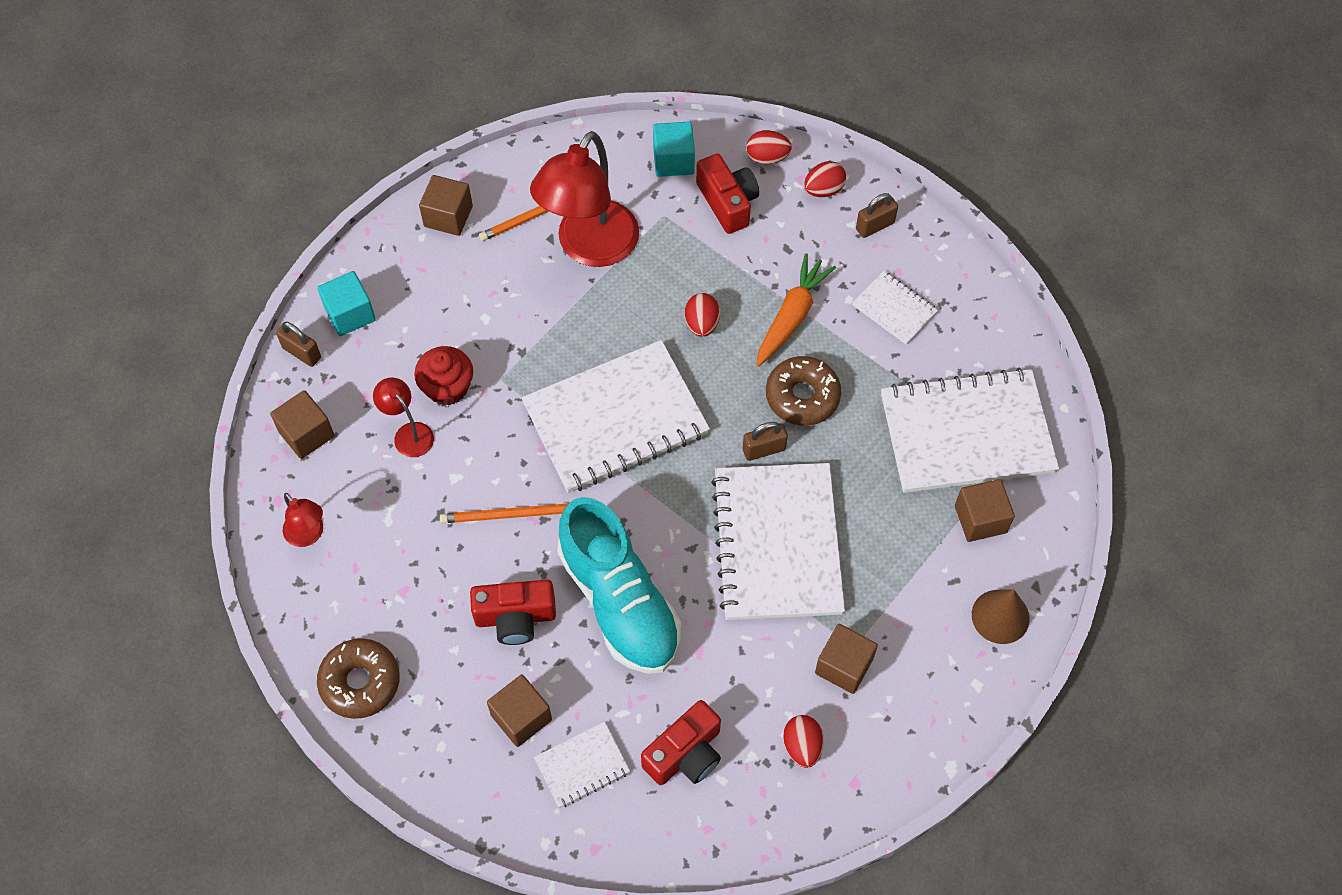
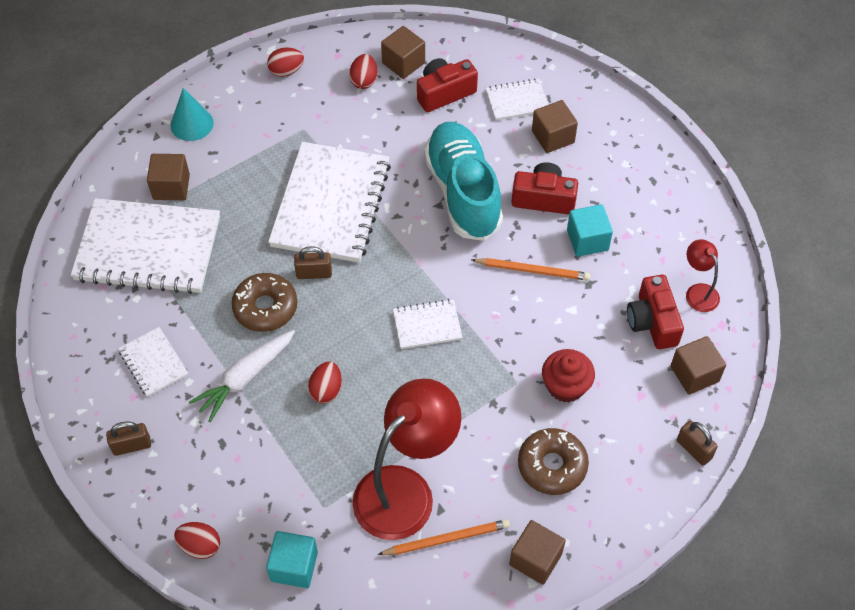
camera: 165 degrees left, 5 degrees down
(350, 314) = (645, 477): turquoise cube -> turquoise cube (587, 240)
(360, 682) = (666, 182): brown donut -> brown donut (552, 466)
(408, 433) = (605, 354): red lamp -> none
(615, 419) = (427, 325): white notebook -> white notebook, size x0.46
(728, 202) = (258, 505): red camera -> red camera (652, 322)
(791, 316) = (245, 378): orange carrot -> white carrot
(823, 189) = (161, 496): red egg -> red egg (286, 71)
(844, 666) = (316, 118): brown cube -> brown cube (403, 63)
(1000, 616) = (192, 124): brown cone -> turquoise cone

